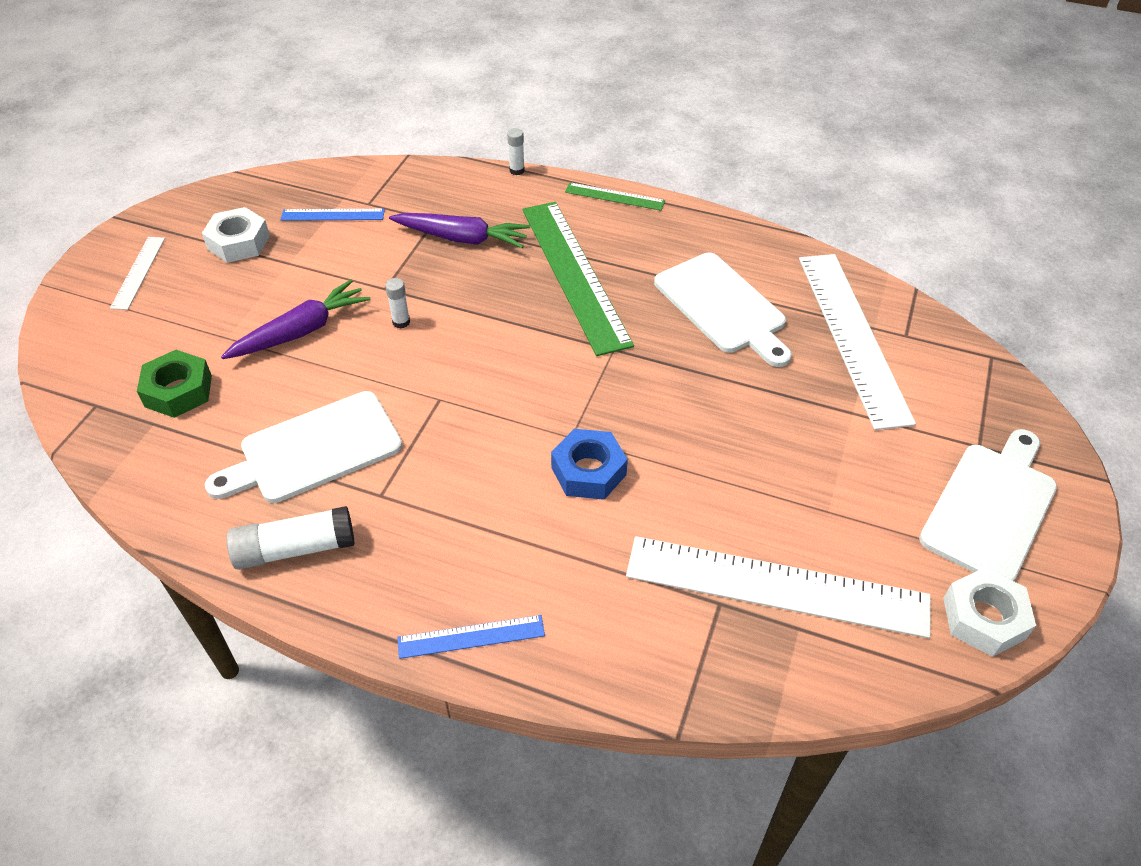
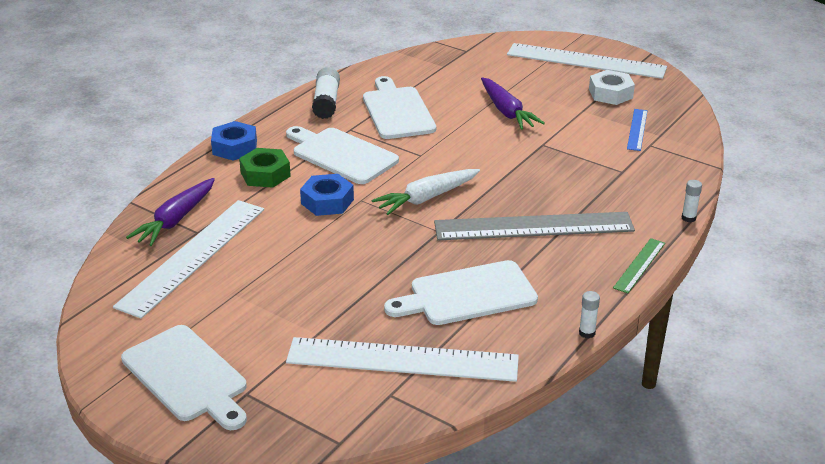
camera: 105 degrees right, 15 degrees down
(138, 272) = (586, 61): white ruler -> white ruler, size x2.13
(178, 391) = (467, 73): green nut -> green nut (265, 174)
(401, 322) = (502, 147): white glue stick -> white glue stick (587, 333)
(460, 486) = (341, 155): none -> white cutting board
(462, 238) = (594, 181): purple carrot -> purple carrot (176, 220)
(471, 636) = (234, 147): blue ruler -> blue nut
(546, 372) = (426, 198): none -> white carrot
(574, 274) = (533, 227): green ruler -> grey ruler
(984, 618) = (107, 338): white nut -> none

